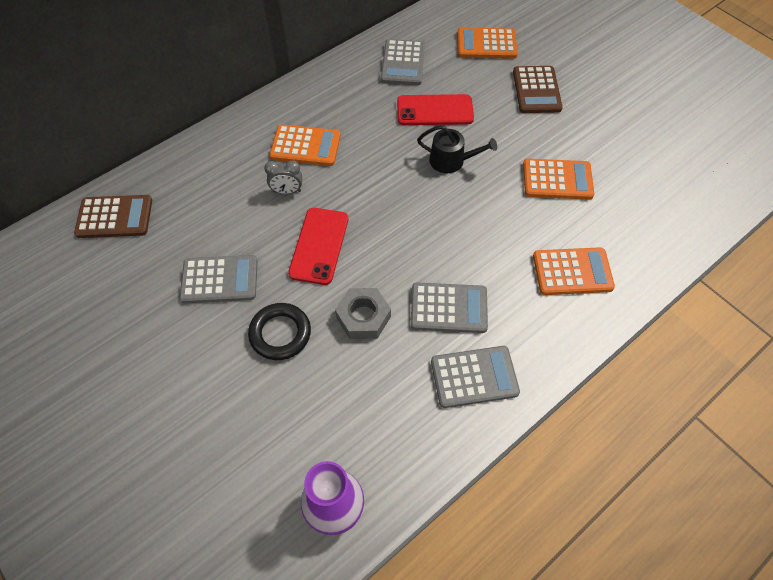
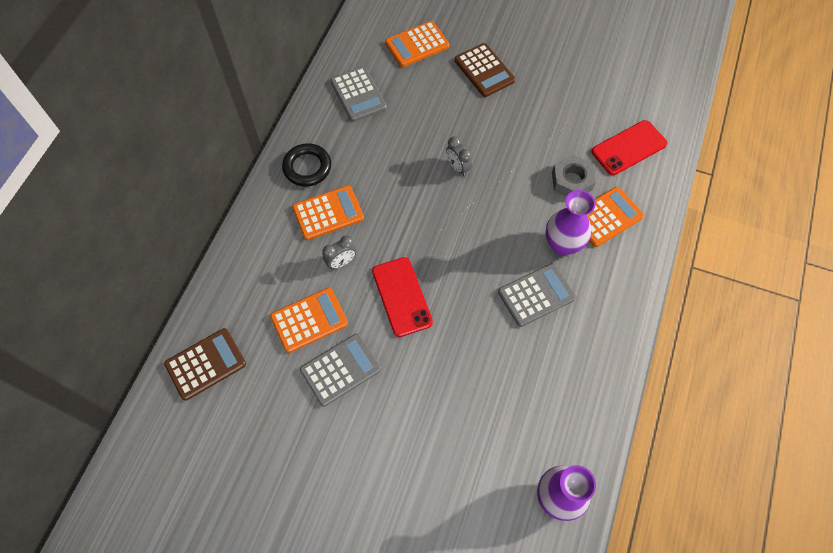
camera: 30 degrees left, 5 degrees up
(280, 334) = (422, 387): black ring -> black ring (307, 167)
(363, 317) = (477, 337): grey nut -> grey nut (571, 181)
(435, 110) = (414, 128): red phone -> red phone (629, 148)
(451, 161) = (458, 167): black watering can -> grey clock
(474, 377) = (589, 339): grey calculator -> none
(508, 275) = (562, 244): none -> purple vase
(557, 180) = (549, 144): orange calculator -> orange calculator (309, 320)

